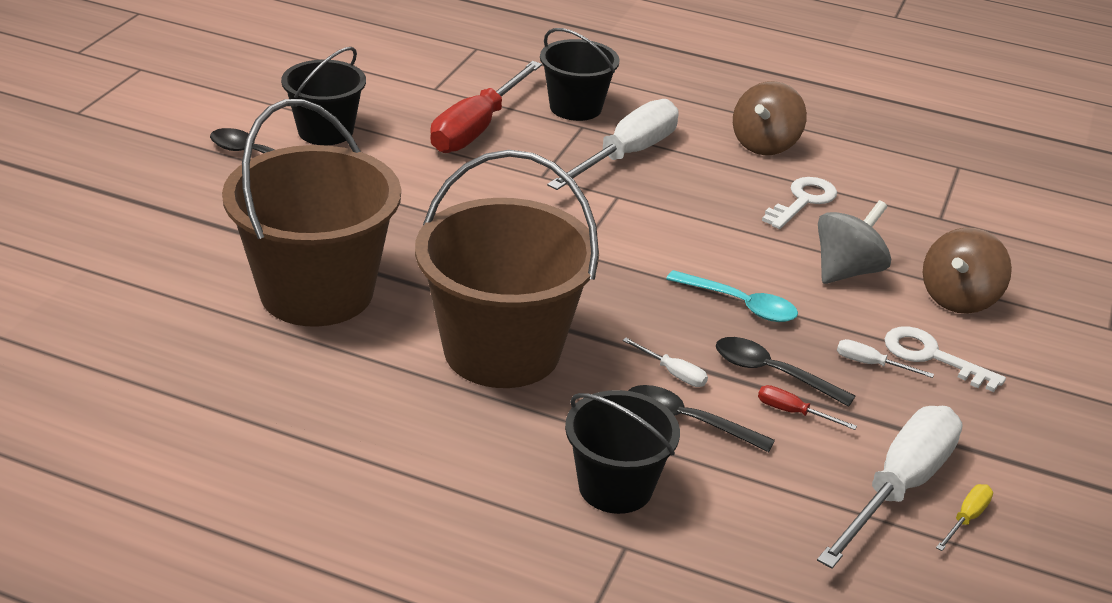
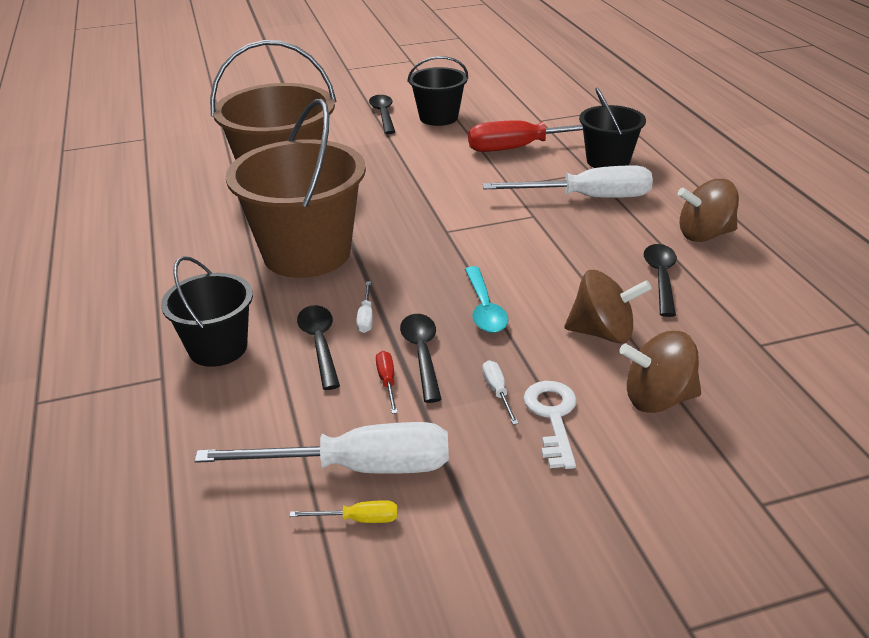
camera: 55 degrees right, 0 degrees up
(803, 201) = (661, 278): white key -> black spoon
(847, 271) = (603, 333): grey spinning top -> brown spinning top

